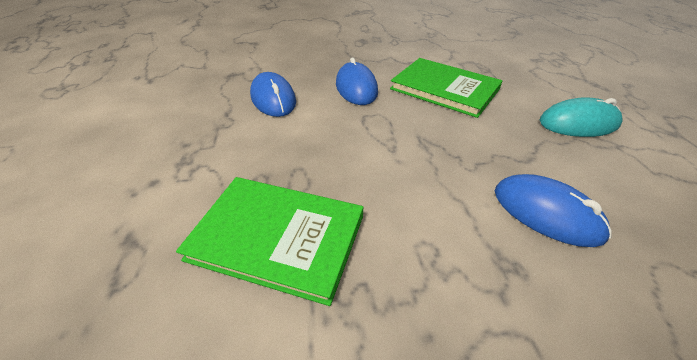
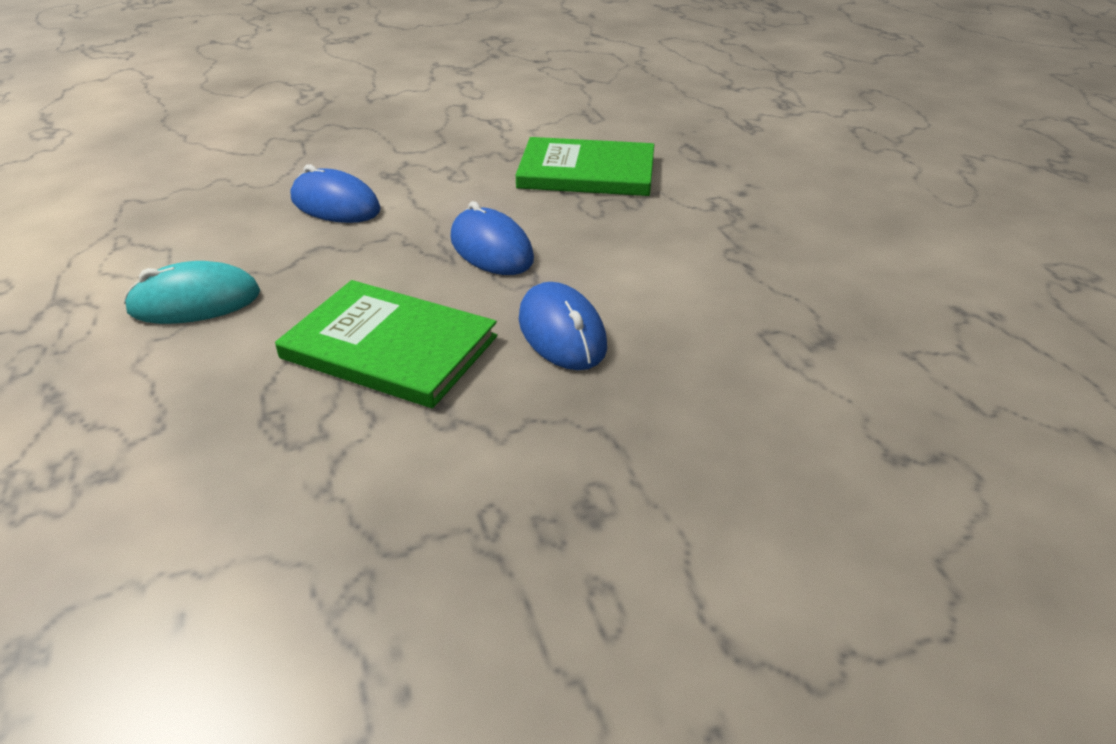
camera: 170 degrees right, 5 degrees down
(273, 99) = (698, 295): blue mouse -> blue mouse (491, 249)

